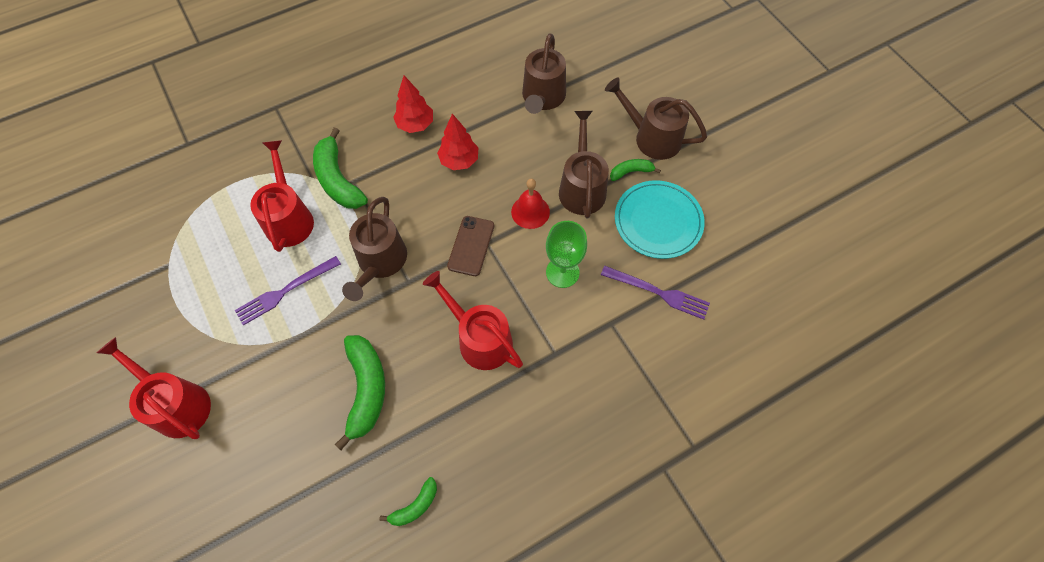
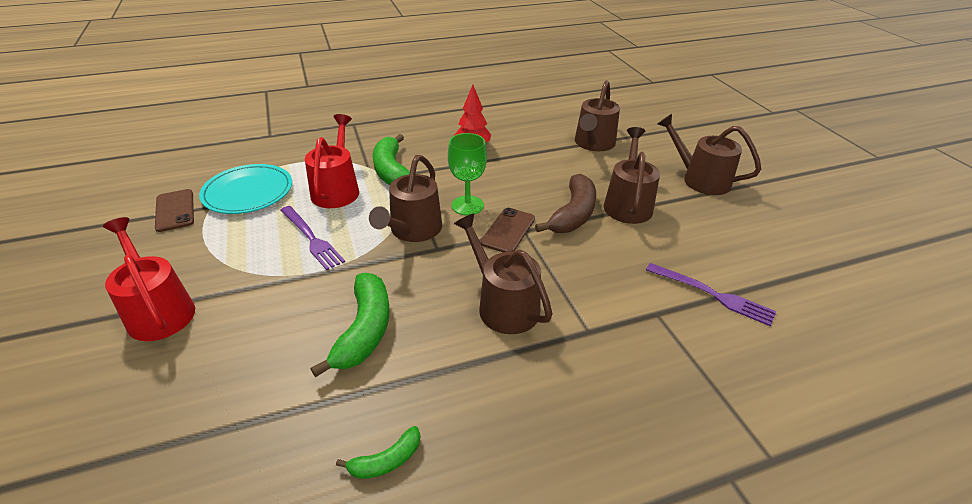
camera: 10 degrees right, 25 degrees down
(134, 278) = (175, 210): none -> brown phone
(285, 291) = (311, 238): purple fork -> purple fork turned 105 degrees counterclockwise
(459, 160) = (508, 172): red tree -> none
(480, 339) = (503, 305): red watering can -> brown watering can
(530, 212) = (573, 214): red bell -> brown banana
(562, 272) = (603, 263): green goblet -> green goblet (467, 205)
(631, 172) = (679, 199): green banana -> none
(658, 221) = (709, 238): turquoise plate -> turquoise plate (248, 192)

